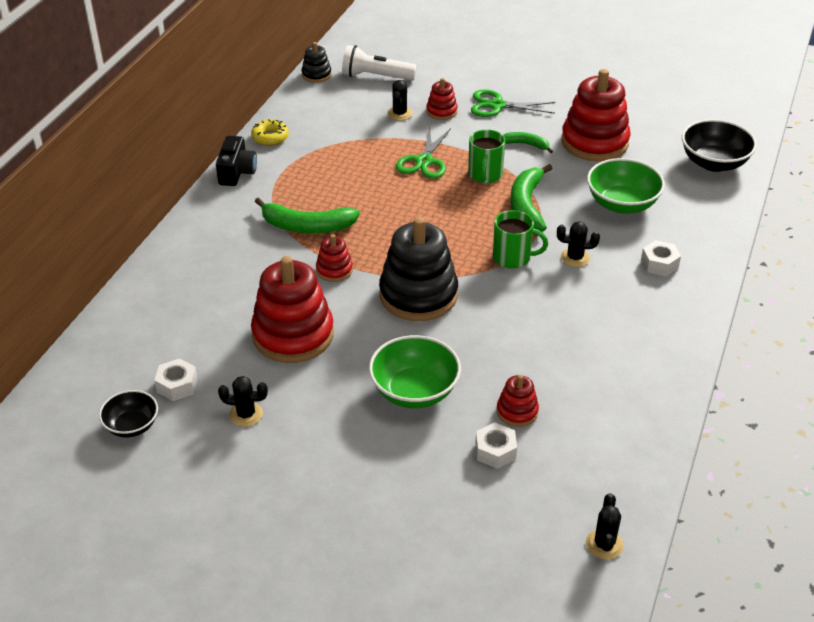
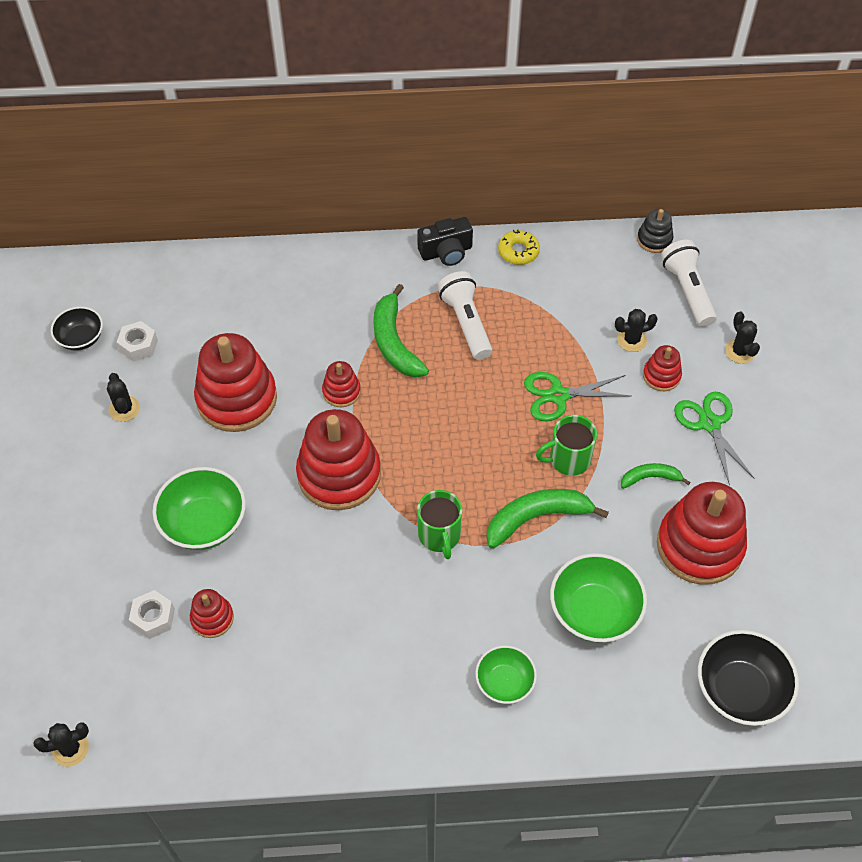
camera: 65 degrees right, 15 degrees up
(318, 184) = (466, 323): none -> white flashlight
(418, 295) = (339, 474): black stacking toy -> red stacking toy
(525, 144) = (650, 478): green banana -> green banana turned 90 degrees counterclockwise
(575, 258) = (470, 594): black cactus -> black cactus (740, 351)
(659, 264) = (504, 682): white nut -> green bowl

